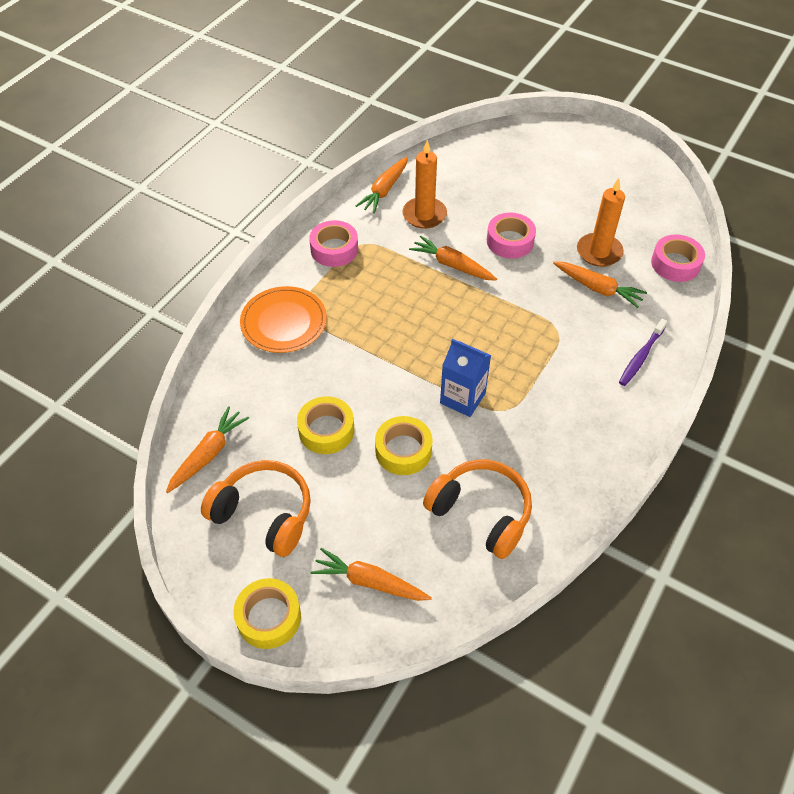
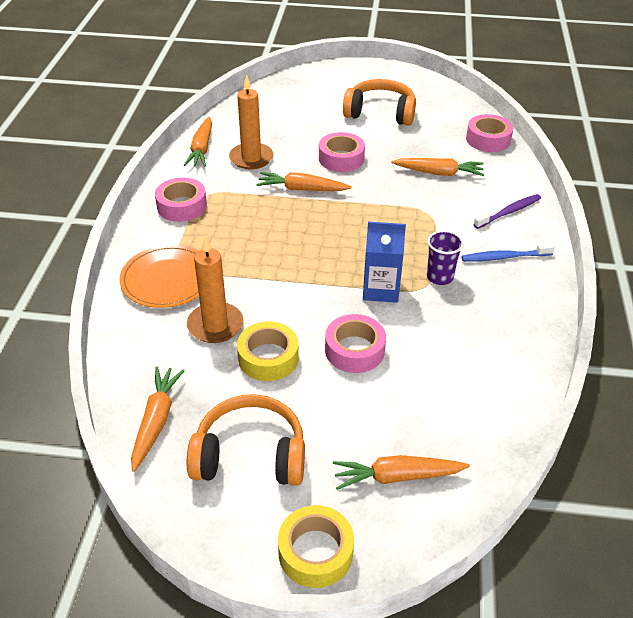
camera: 25 degrees left, 10 degrees down
(403, 450) = (354, 350): yellow tape -> pink tape
(481, 513) = (460, 377): orange headphones -> orange headphones (380, 113)
(525, 405) = (439, 277): none -> purple cup
(599, 252) = (421, 147): orange candle -> orange candle (215, 325)
(603, 405) = (504, 257): none -> blue toothbrush
(641, 356) = (509, 212): purple toothbrush -> purple toothbrush turned 135 degrees counterclockwise

